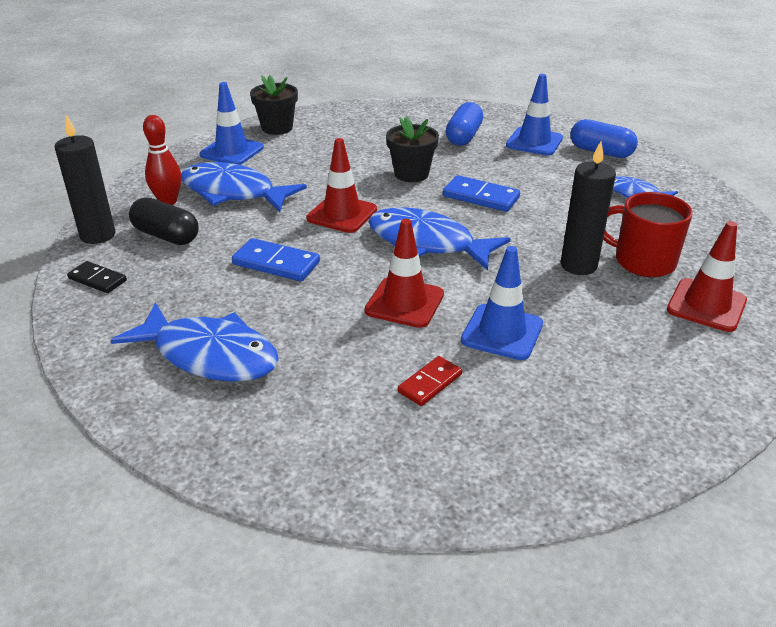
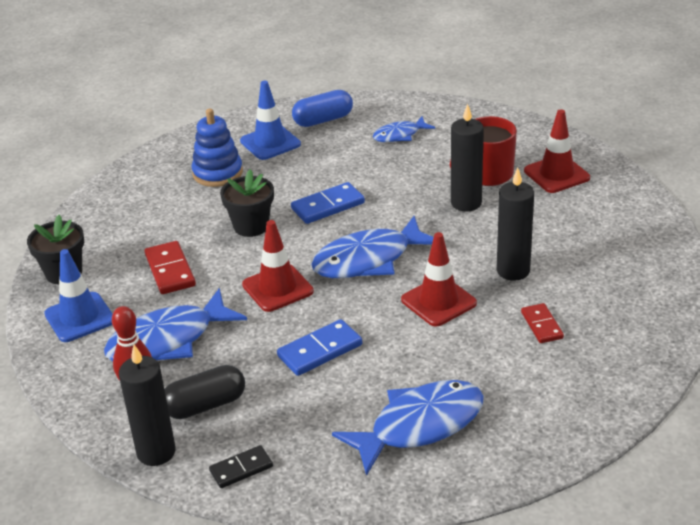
camera: 55 degrees left, 0 degrees up
(319, 163) = (170, 270): none -> red domino
(464, 136) = (217, 173): blue capsule -> blue stacking toy
(502, 332) = (513, 271): blue traffic cone -> black candle

